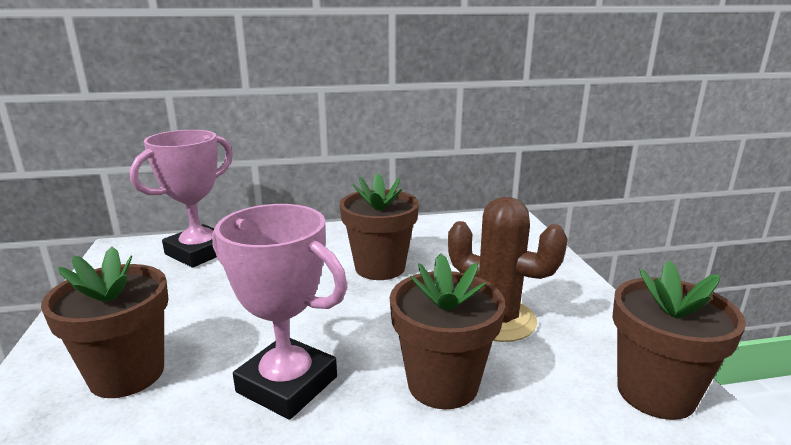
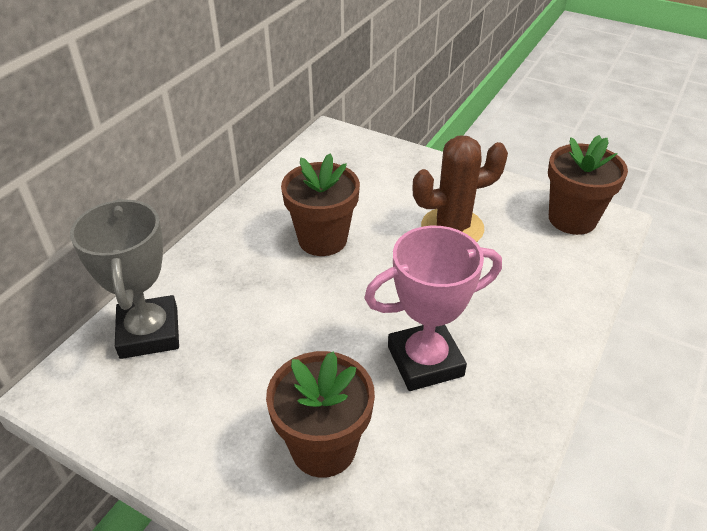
camera: 50 degrees left, 20 degrees up
(199, 252) = (149, 332): pink trophy -> grey trophy
(443, 384) = (492, 290): brown flower pot -> none

